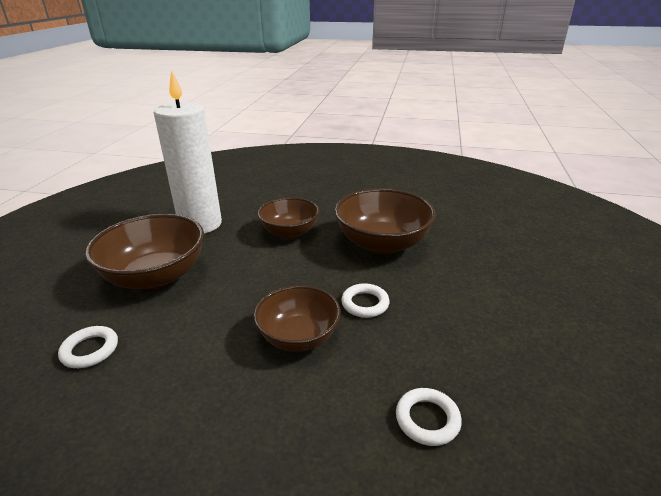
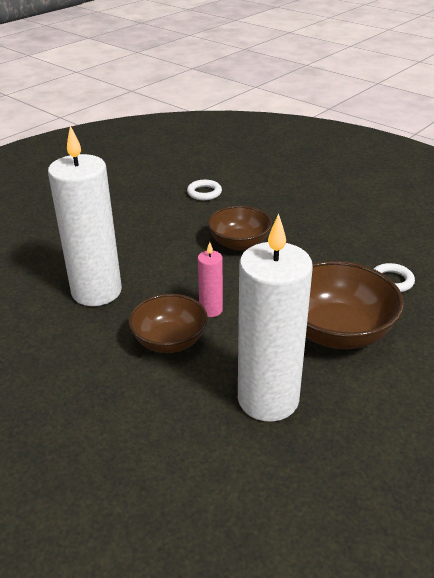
camera: 150 degrees left, 5 degrees up
(276, 260) = (211, 310): none -> pink candle
(365, 303) = (174, 248): white ring -> none
(382, 244) = (96, 291): brown bowl -> white candle

